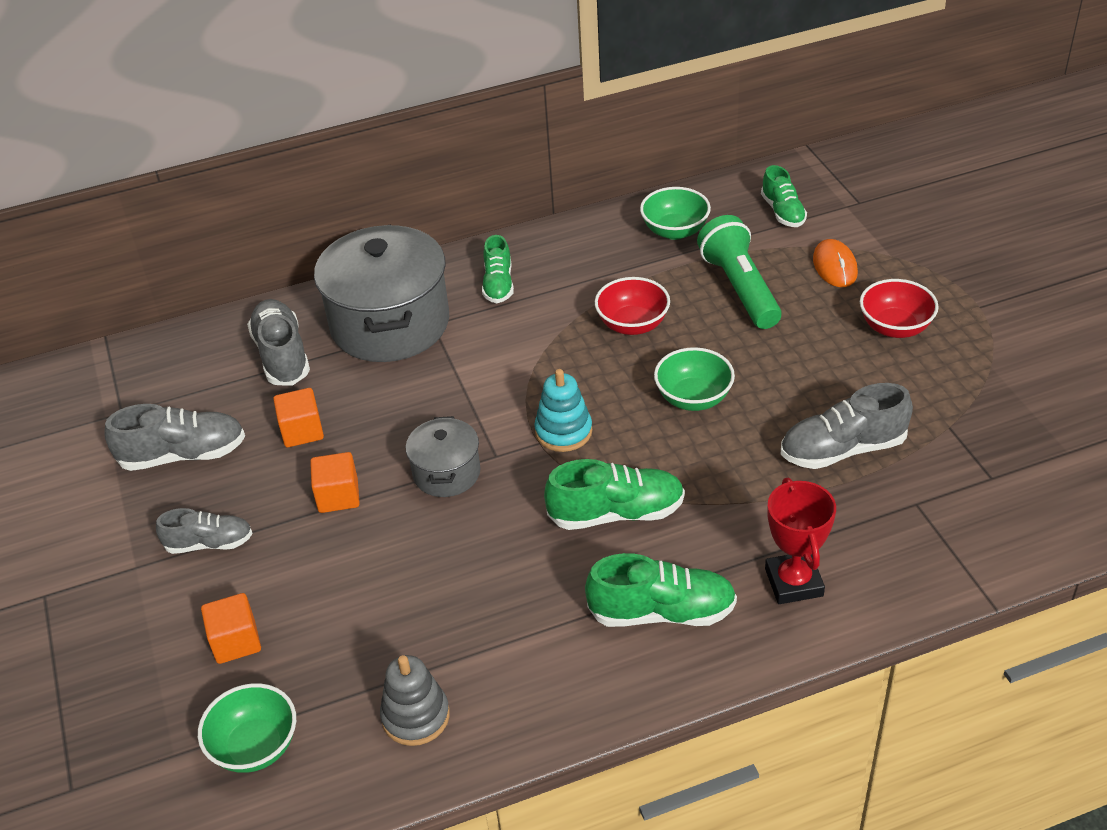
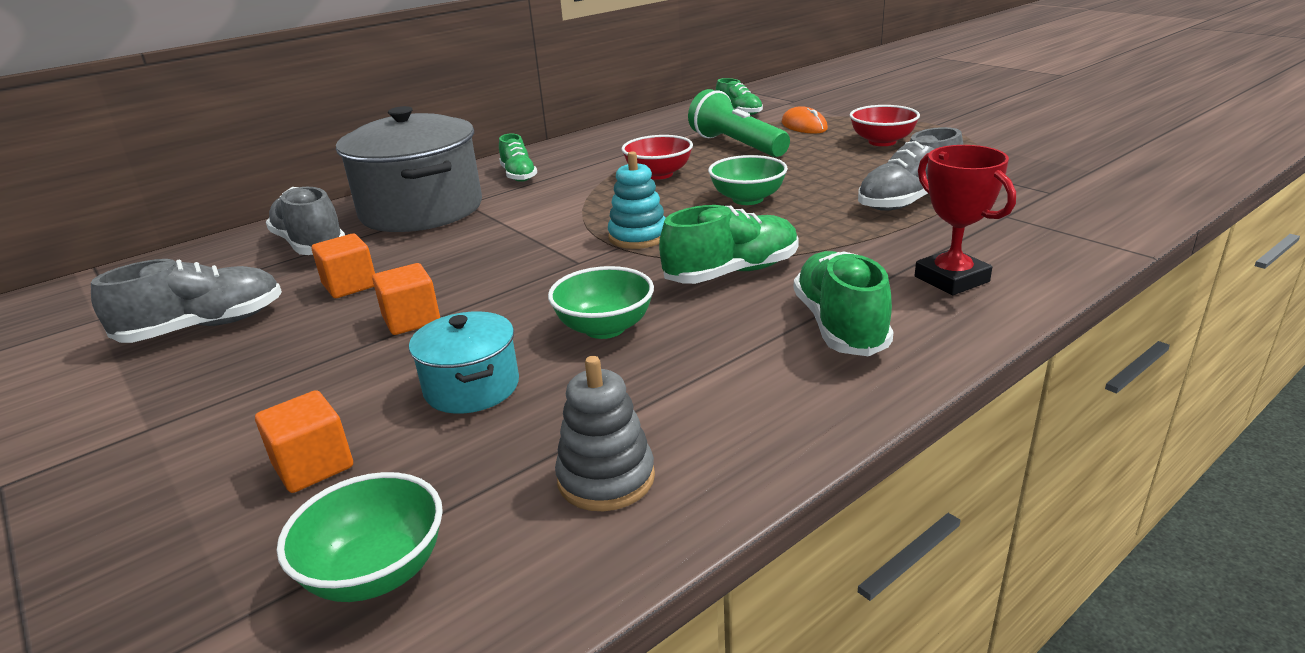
camera: 20 degrees left, 15 degrees down
(209, 543) = (253, 387): grey shoe -> none
(359, 594) = (472, 387): none -> turquoise pot
(446, 473) = (531, 282): grey pot -> none
(662, 612) = (840, 325): green shoe -> green shoe turned 75 degrees counterclockwise
(675, 231) = (658, 131): green bowl -> green bowl (605, 328)

